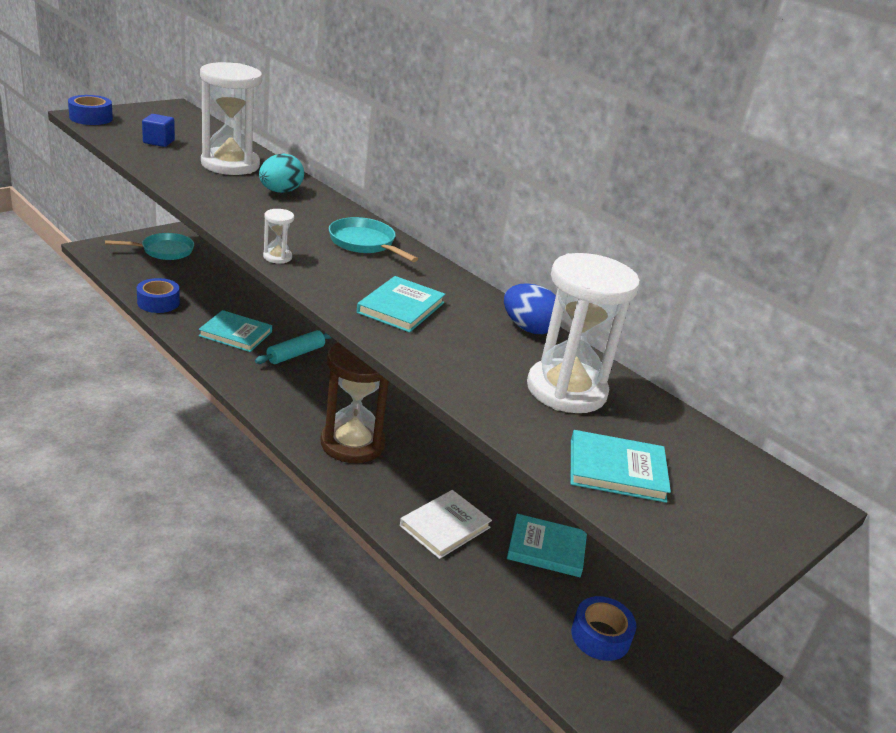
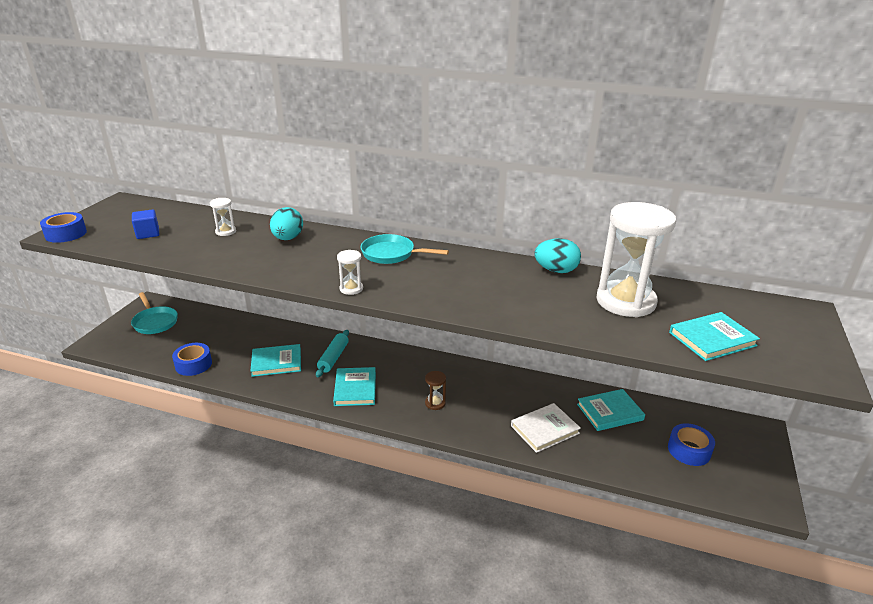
camera: 25 degrees left, 0 degrees up
(164, 251) = (155, 322): turquoise pan -> turquoise pan turned 105 degrees clockwise
(230, 164) = (225, 231): white hourglass -> white hourglass, size x0.41
(352, 443) = (435, 403): brown hourglass -> brown hourglass, size x0.41
(401, 308) = (472, 290): turquoise book -> turquoise book (355, 389)
(445, 526) = (544, 429): white book -> white book turned 45 degrees clockwise
(528, 328) = (556, 270): blue egg -> turquoise egg

